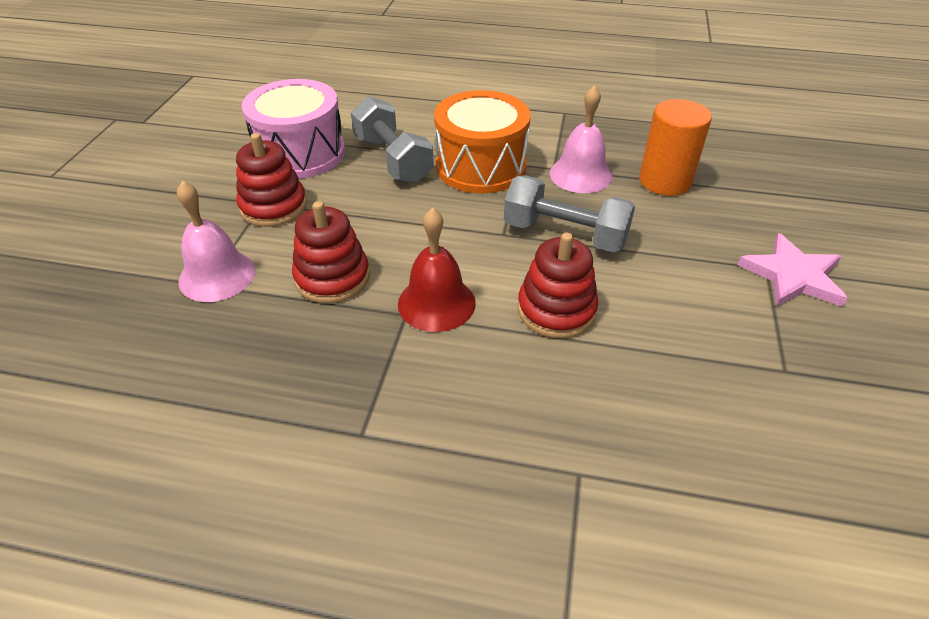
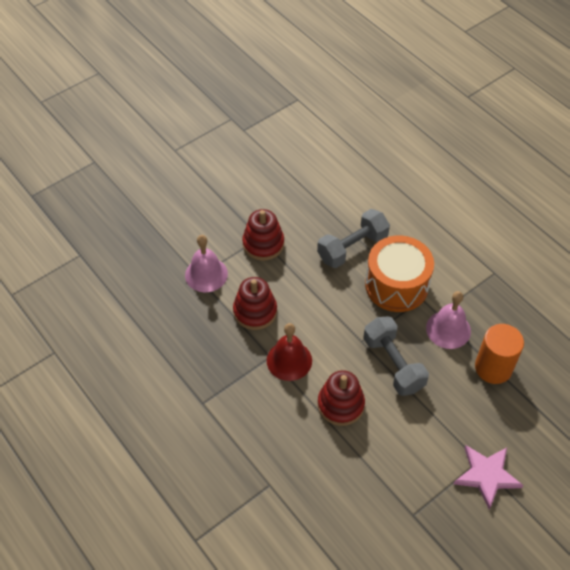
camera: 40 degrees right, 10 degrees up
(300, 153) = (307, 210): pink drum -> none
(393, 160) = (352, 248): grey dumbbell -> grey dumbbell turned 45 degrees clockwise

